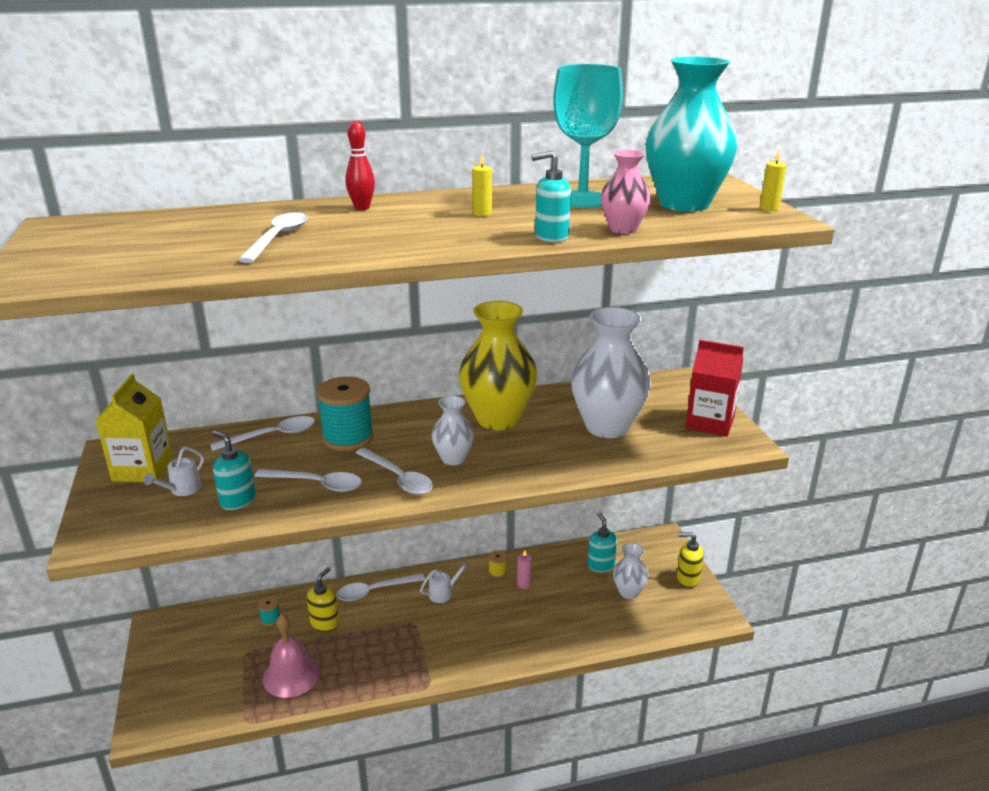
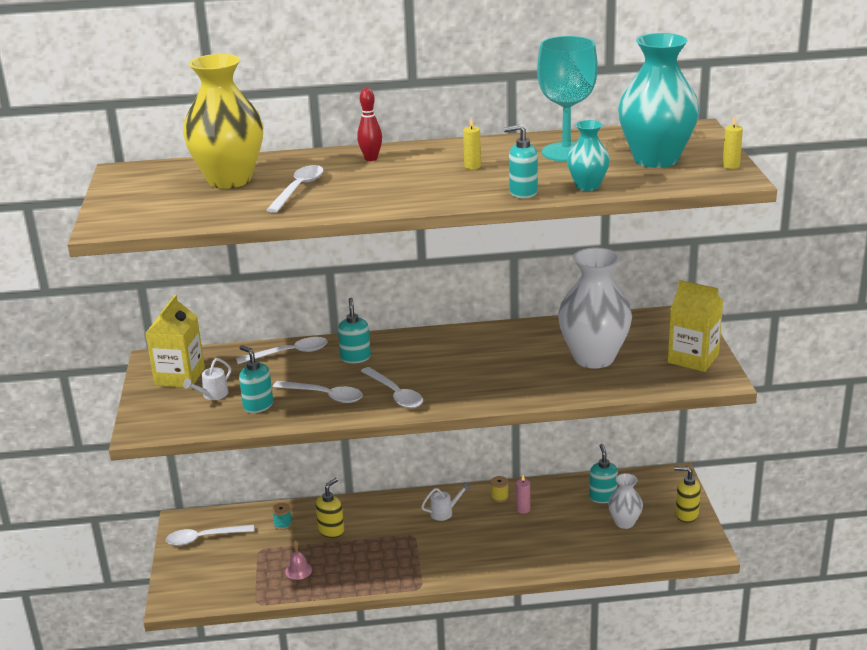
camera: 10 degrees right, 0 degrees up
(291, 675) = (298, 570): pink bell -> pink bell, size x0.53
(348, 437) = (355, 358): turquoise spool -> turquoise soap dispenser
(374, 591) = (380, 506): white spoon -> white spoon (204, 538)
(453, 459) = (446, 380): white vase -> none
(498, 419) = (493, 347): yellow vase -> yellow vase (229, 180)
(623, 229) = (587, 186): pink vase -> turquoise vase
(710, 423) = (693, 358): red carton -> yellow carton

